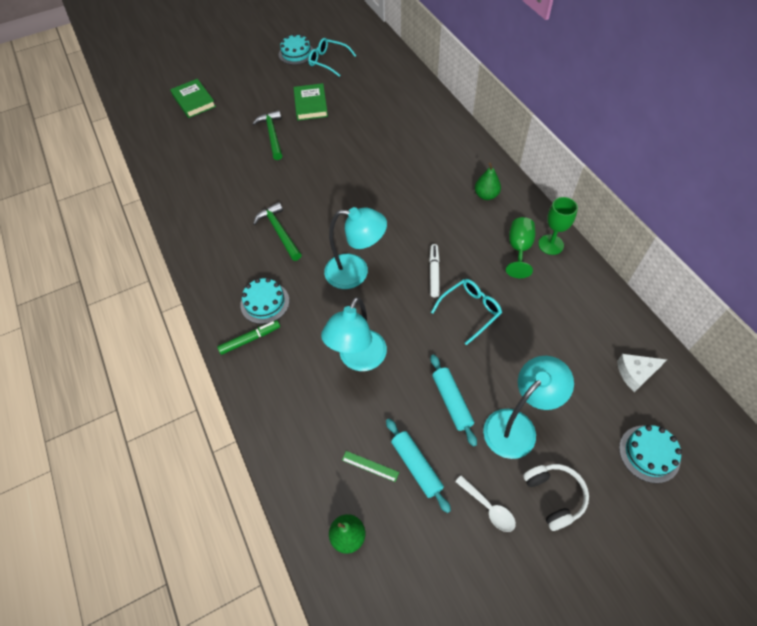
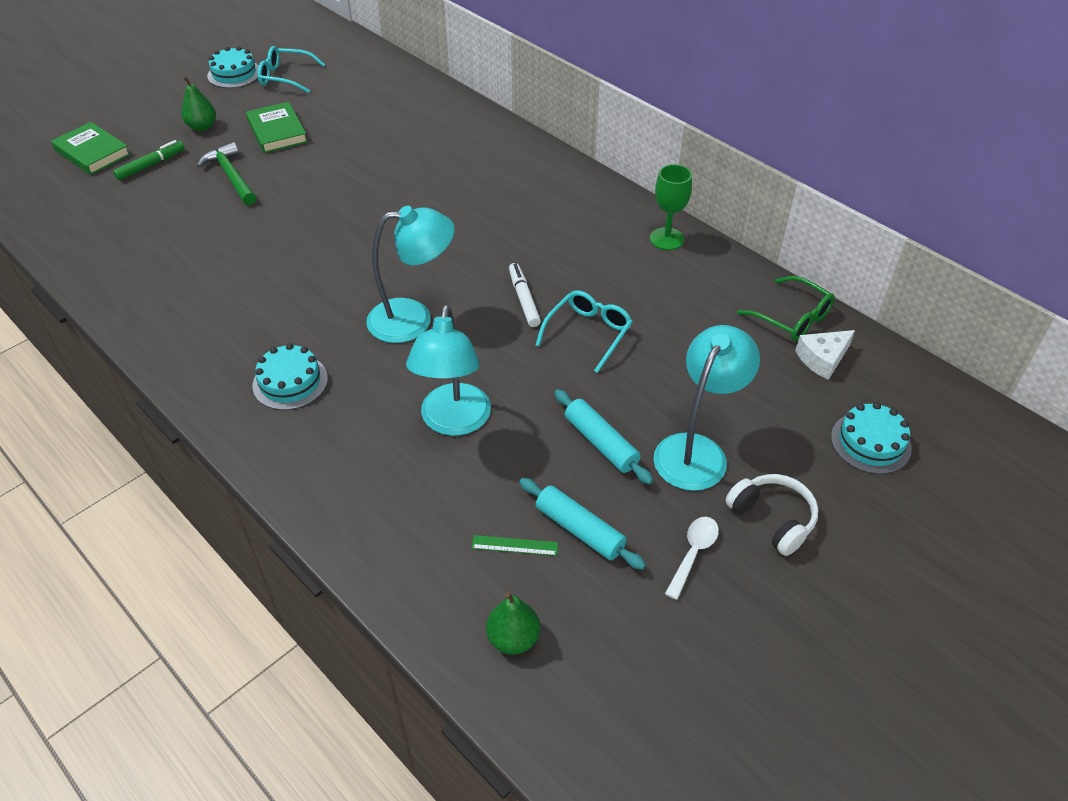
camera: 20 degrees left, 10 degrees down
(250, 339) = (283, 432): green marker -> green marker (151, 165)
(279, 231) = (282, 291): green hammer -> none
(486, 195) = (562, 198): green pear -> green pear (202, 127)
(488, 507) = (693, 553): white spoon -> white spoon turned 90 degrees counterclockwise
(519, 249) = (627, 251): green goblet -> none
(623, 332) = (792, 317): none -> green glasses

